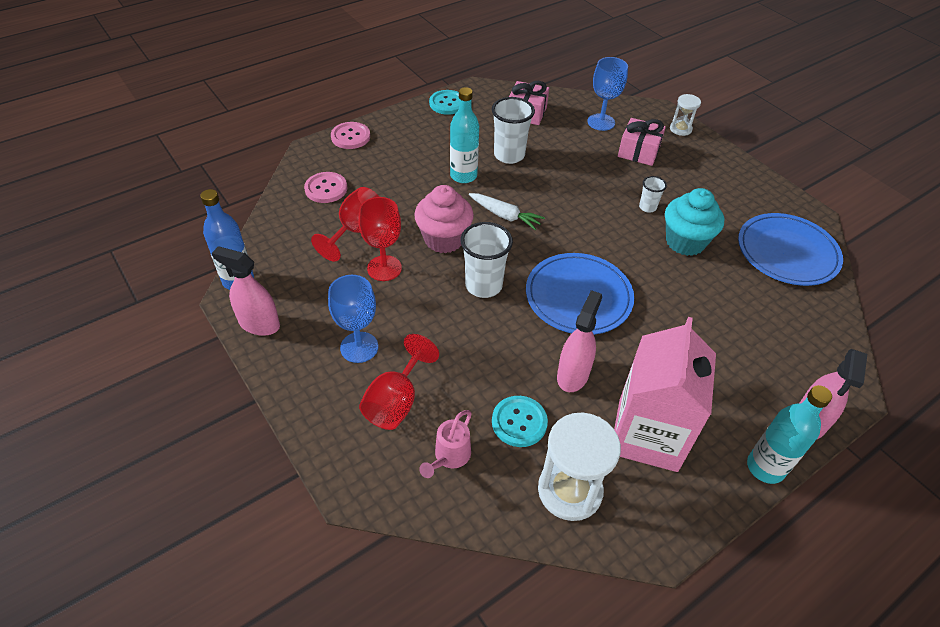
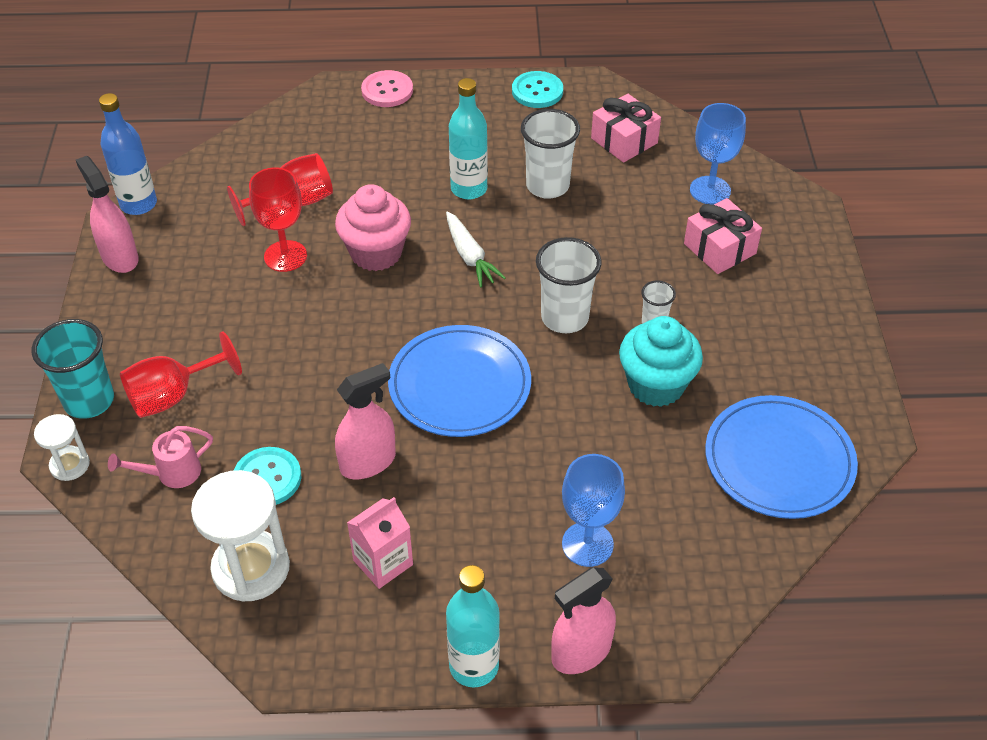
camera: 35 degrees right, 0 degrees up
(326, 189) = (306, 142): pink button -> none
(335, 439) = (89, 401): none -> turquoise cup
(359, 347) = (187, 326): blue goblet -> blue goblet (587, 544)
(483, 285) = (369, 323): white cup -> white cup (564, 318)
(647, 434) = (383, 562): pink carton -> pink carton, size x0.51
(680, 129) = (812, 243): white hourglass -> white hourglass (70, 465)

